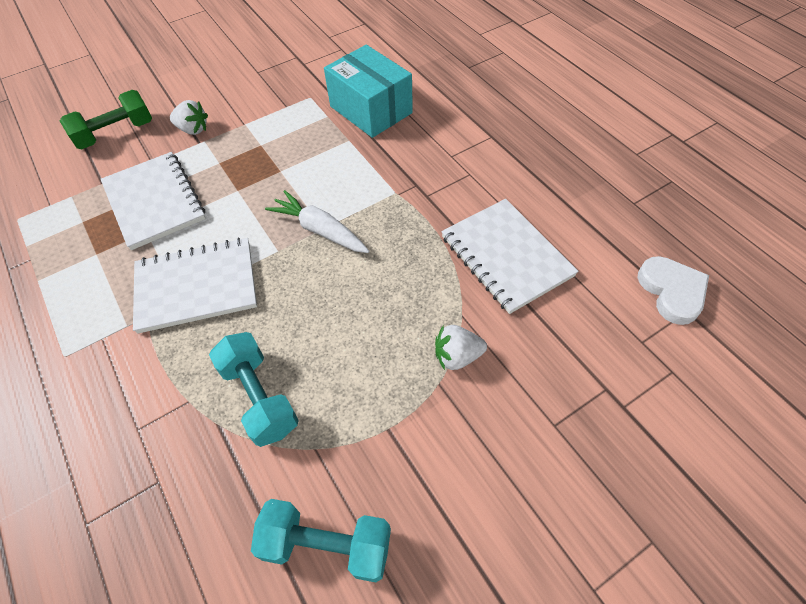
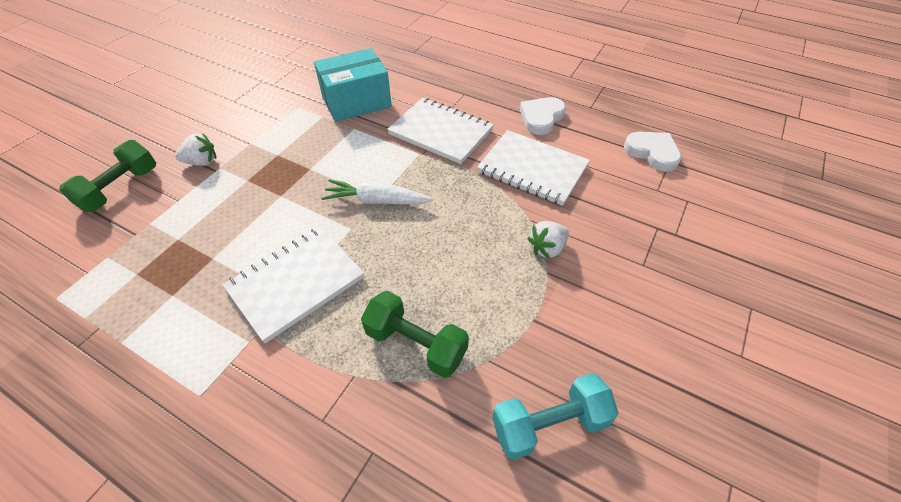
camera: 30 degrees left, 5 degrees down
(154, 202) = (203, 231): white notebook -> white notebook (440, 132)
(259, 397) = (416, 344): turquoise dumbbell -> green dumbbell
(371, 109) = (356, 101): turquoise box -> turquoise box turned 45 degrees counterclockwise
(561, 196) = (541, 118): none -> white heart

